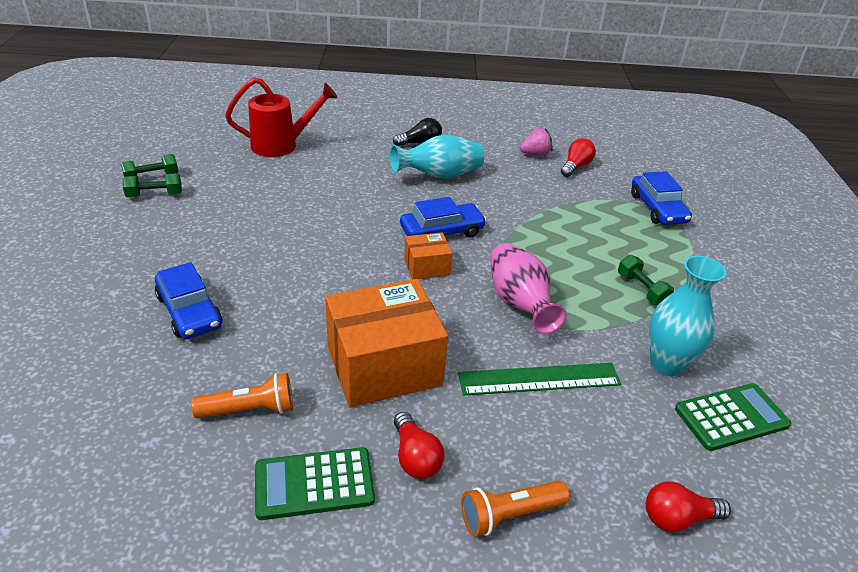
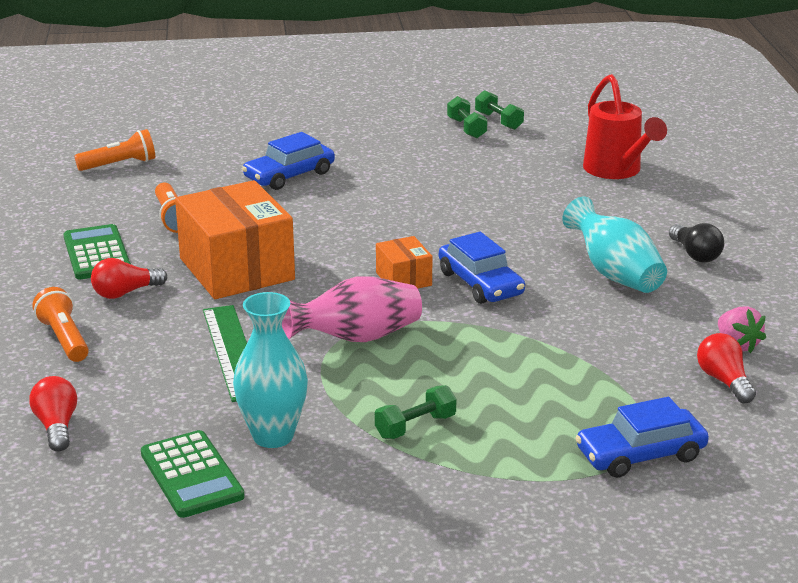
camera: 85 degrees right, 10 degrees down
(65, 458) = (119, 164): none -> orange flashlight
(575, 166) = (724, 381): red light bulb -> red light bulb turned 135 degrees counterclockwise

